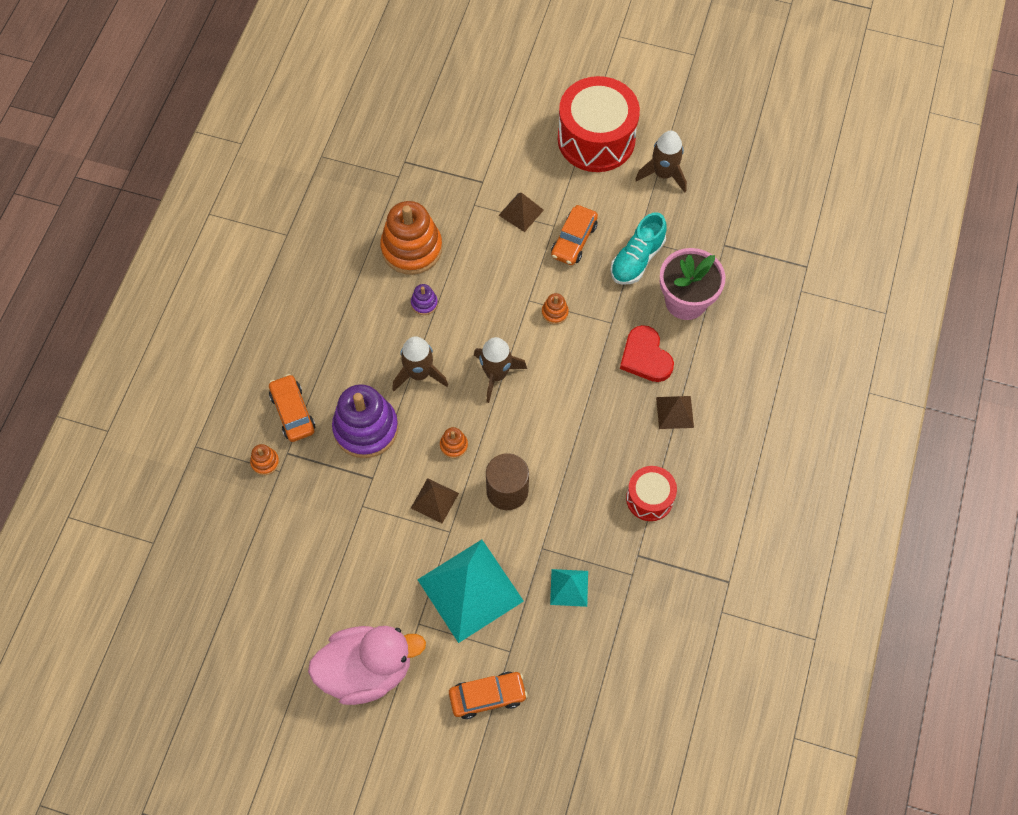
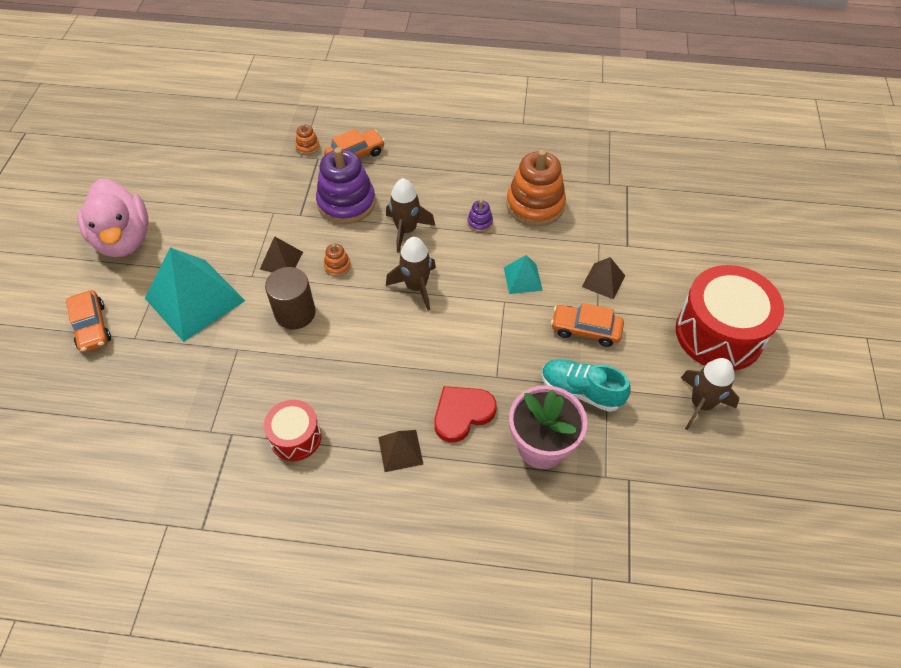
camera: 80 degrees right, 10 degrees down
(555, 312) = (495, 325): orange stacking toy -> none
(569, 587) = (196, 377): turquoise pyramid -> turquoise pyramid (523, 278)

